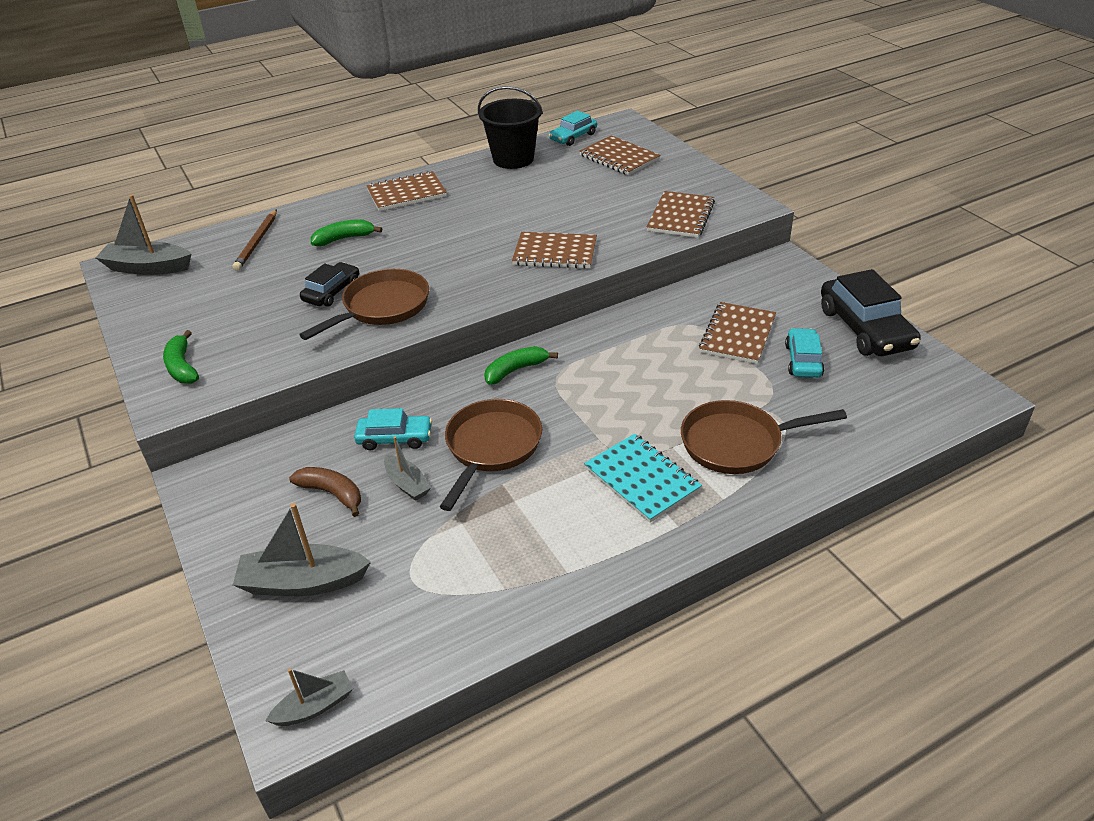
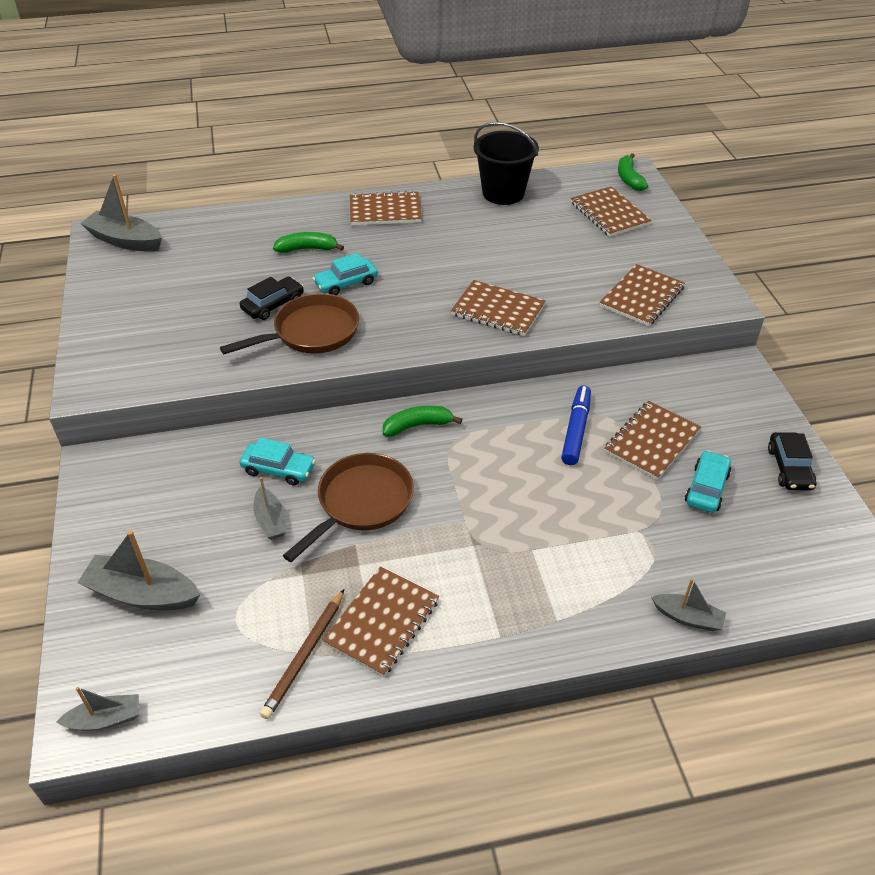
camera: 15 degrees right, 5 degrees up
(182, 367) = (114, 352): green banana -> green banana (629, 178)
(257, 242) = (229, 235): brown pencil -> brown pencil (305, 655)
(332, 493) = (202, 511): brown banana -> none
(560, 543) = (382, 622): none -> brown notebook
(573, 137) = (573, 179): turquoise car -> turquoise car (346, 283)
(642, 479) = (487, 576): turquoise notebook -> none
(665, 341) = (576, 430): none -> blue marker
(737, 443) = (597, 563): brown pan -> none
(837, 466) = (687, 617): none -> grey boat
(865, 328) = (789, 468): black car -> black car, size x0.58

